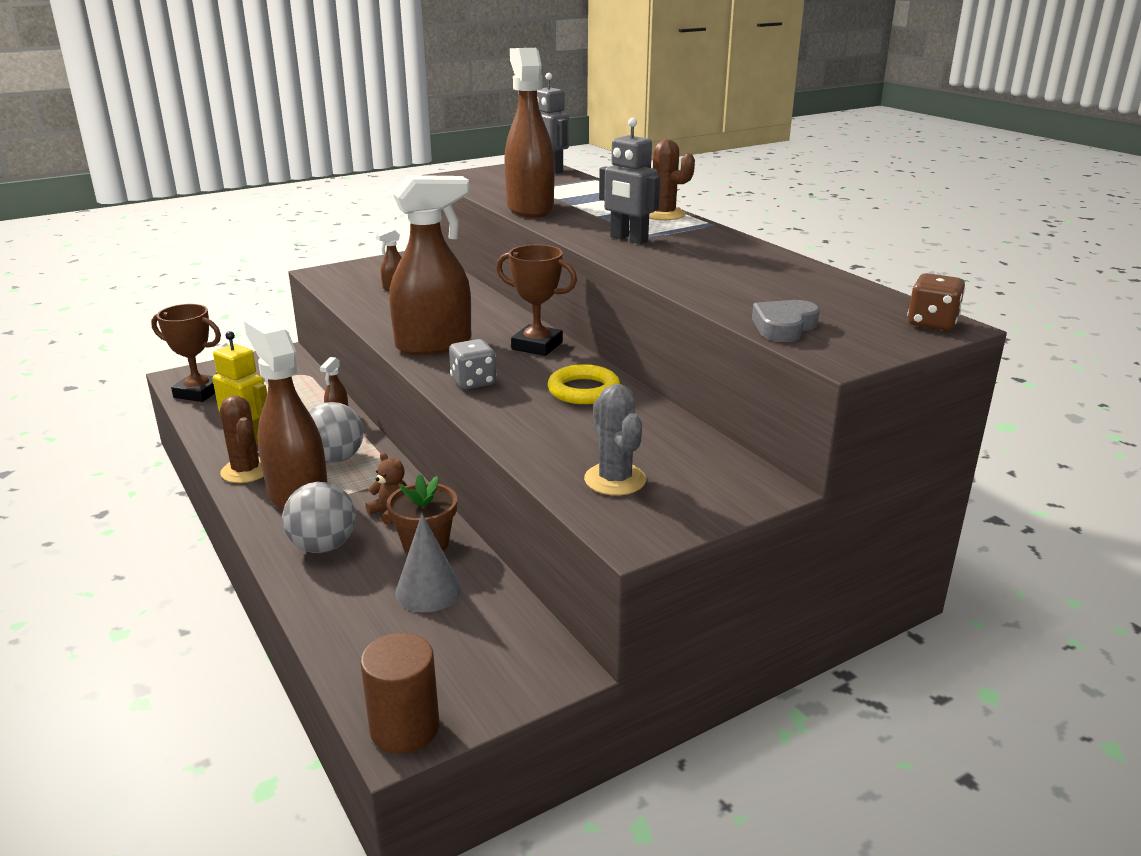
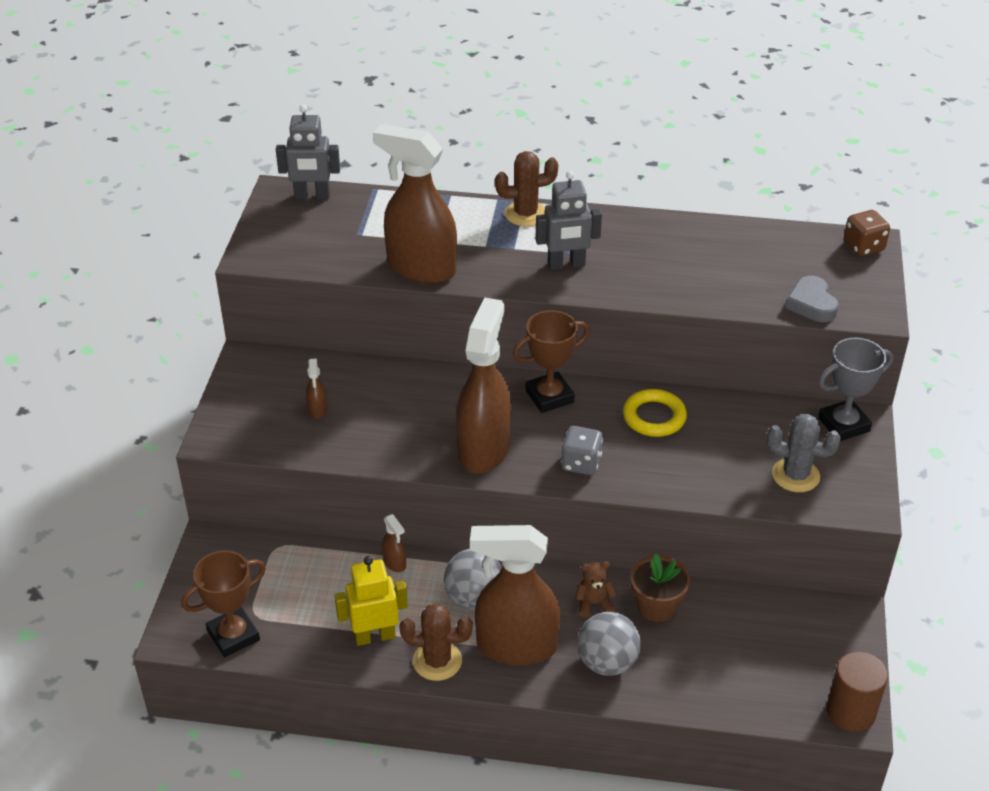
camera: 50 degrees left, 15 degrees up
(428, 591) = (717, 633): grey cone -> none
(738, 479) = (843, 425): none -> grey trophy

